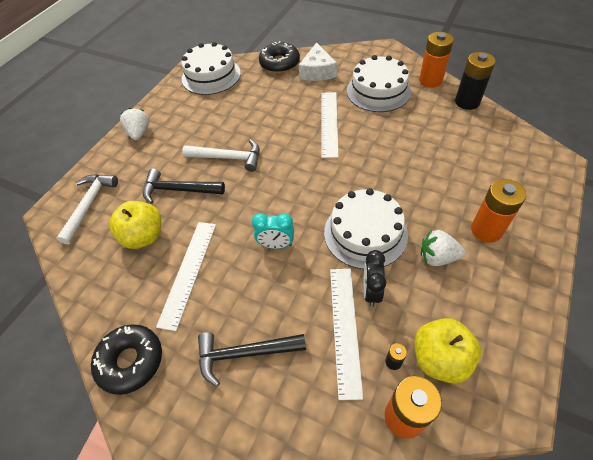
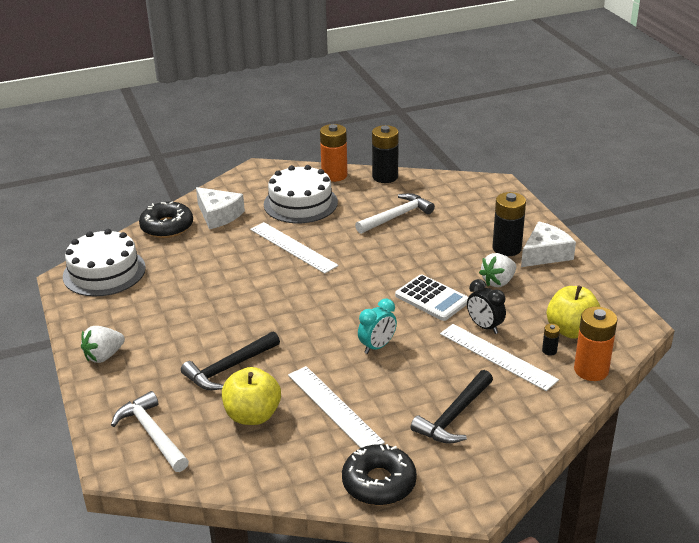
camera: 50 degrees left, 20 degrees down
(139, 133) = (104, 356): white strawberry -> white strawberry turned 75 degrees counterclockwise
(228, 158) = (238, 320): white hammer -> white hammer (396, 216)
(365, 233) = (432, 298): white cake -> white calculator
(486, 230) = (507, 248): orange battery -> black battery
(516, 260) = (545, 254): none -> white cheese

